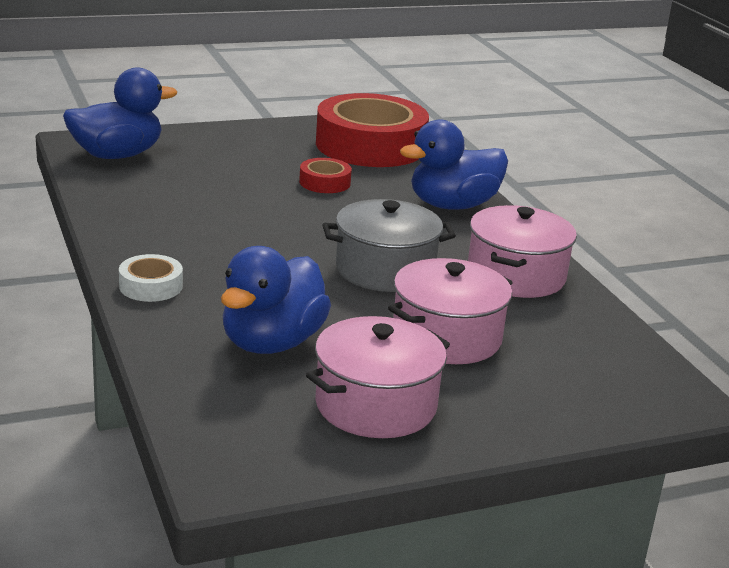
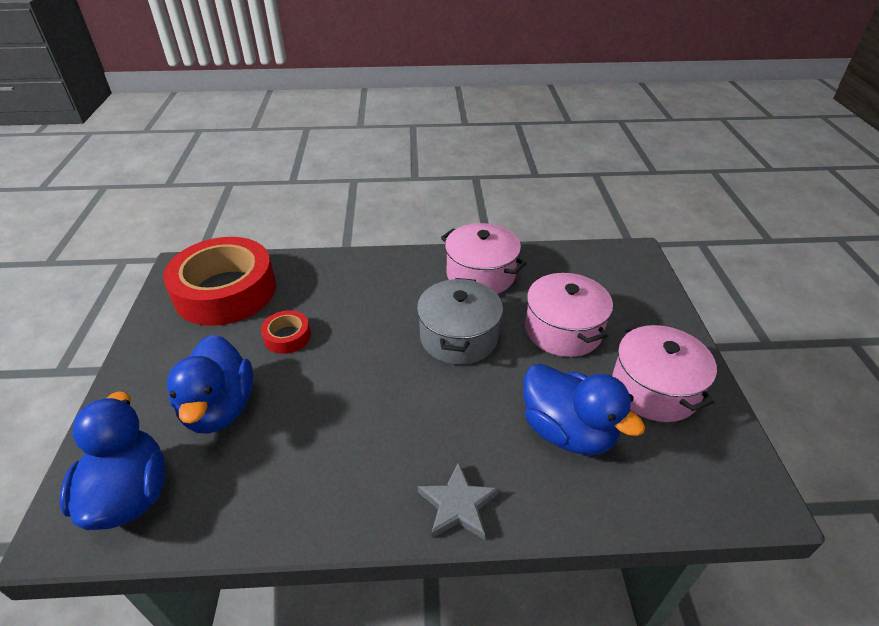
camera: 70 degrees left, 15 degrees up
(151, 286) = (458, 505): white tape -> grey star
(453, 205) = (362, 275): blue duck -> blue duck (220, 408)

